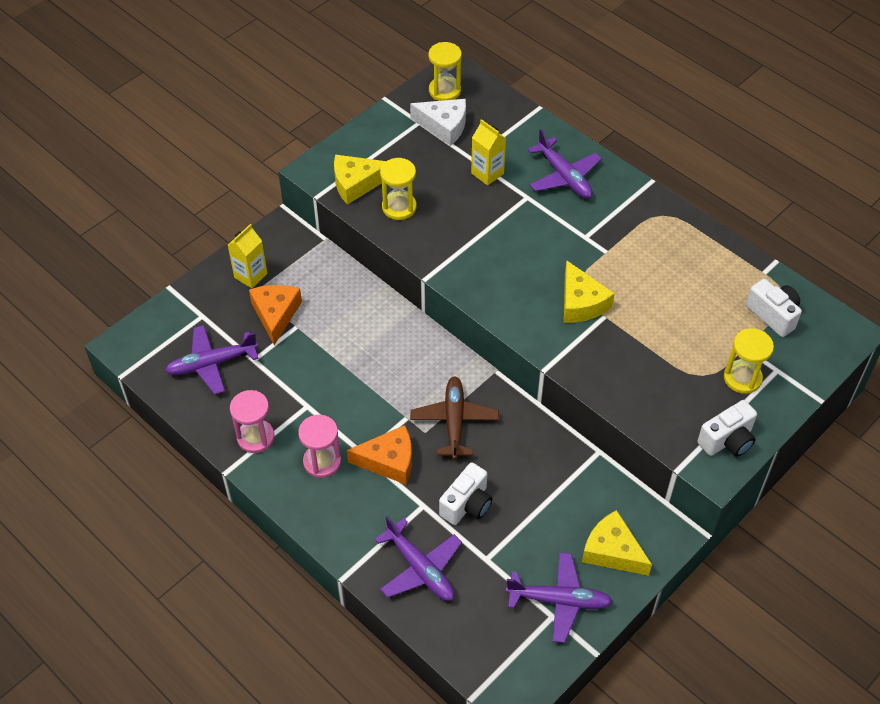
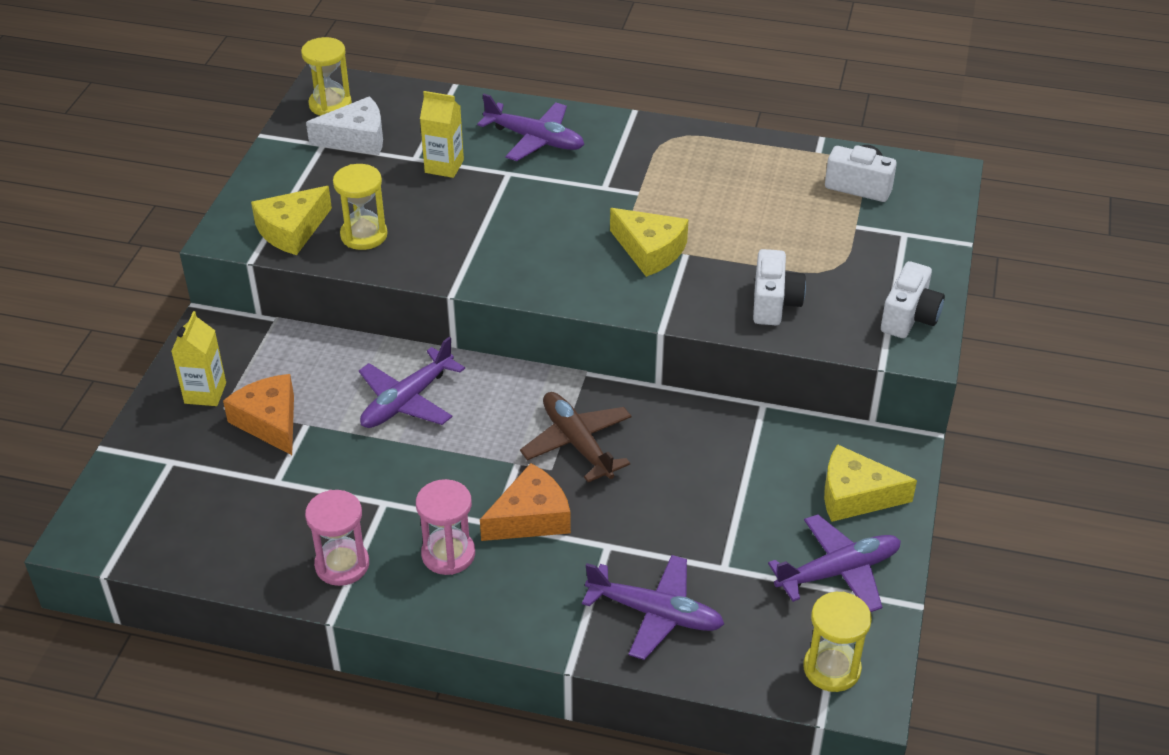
camera: 30 degrees left, 10 degrees down
(212, 364) = (223, 508): purple plane -> purple plane (407, 400)
(467, 504) = (658, 522): white camera -> white camera (774, 303)
(742, 378) = (876, 254): yellow hourglass -> yellow hourglass (831, 668)

